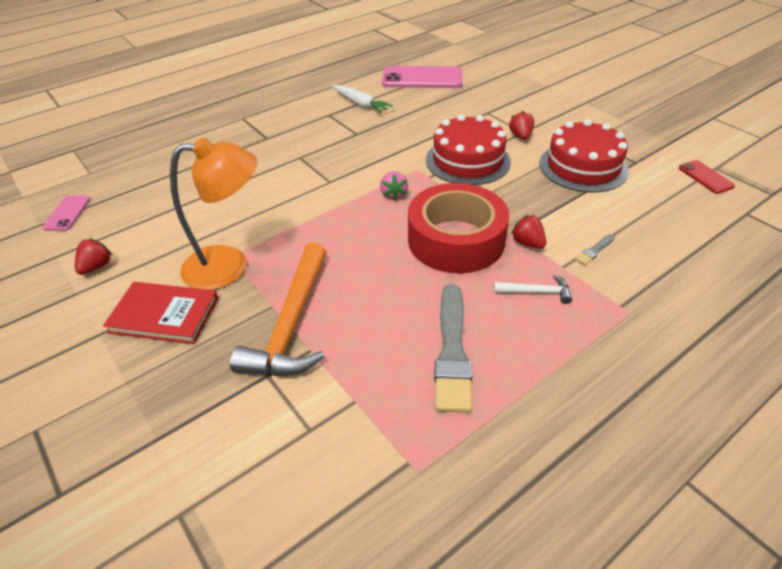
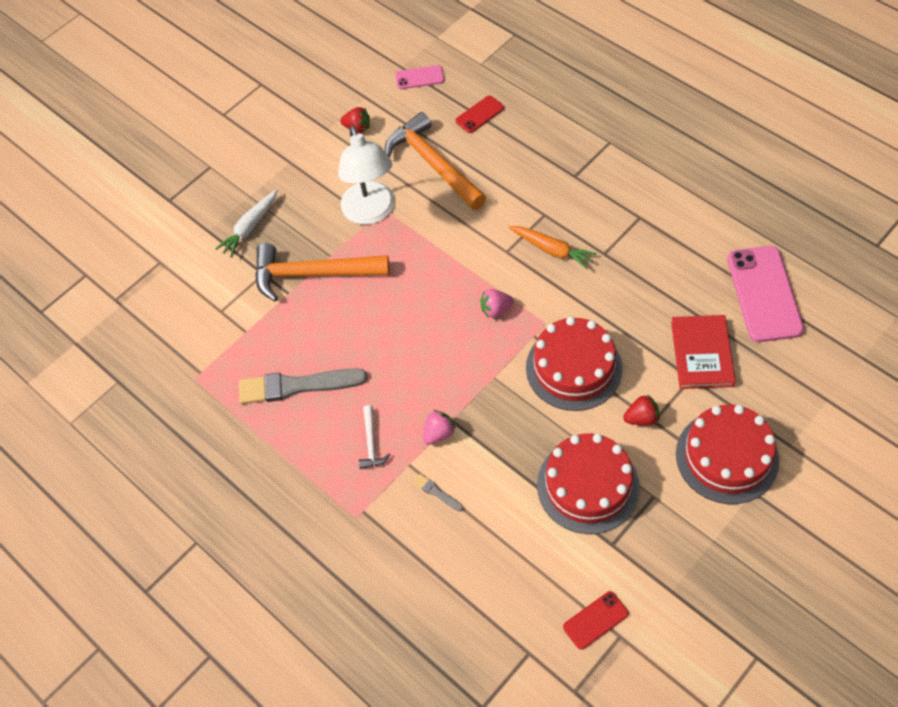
camera: 85 degrees right, 15 degrees up
(154, 180) = (479, 114): none -> red phone
(164, 315) = (312, 192): red book -> red book (702, 354)
(193, 215) = (433, 164): none -> orange hammer
(229, 266) = (371, 212): orange lamp -> white lamp
(340, 157) = (552, 250): none -> orange carrot
(360, 104) = (673, 242): white carrot -> white carrot (250, 227)
(456, 240) = (433, 373): red tape -> none
(527, 243) = (438, 433): red strawberry -> pink strawberry
(556, 108) = (727, 457): none -> red cake

